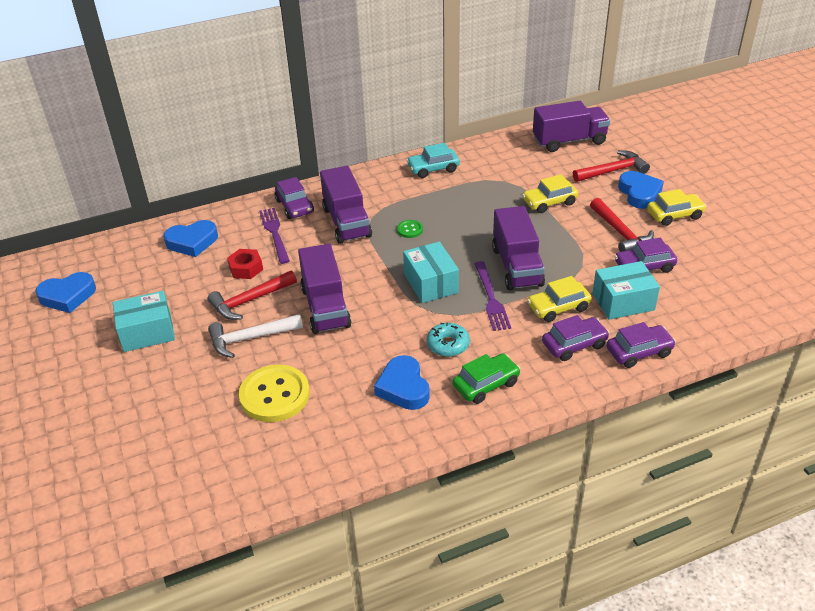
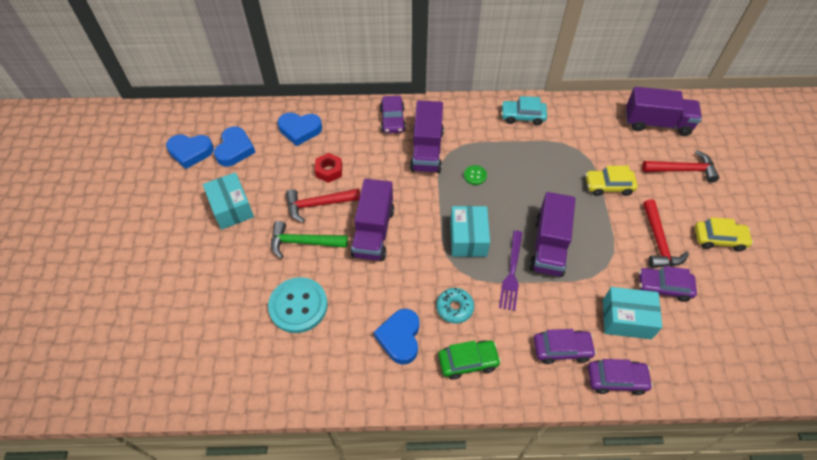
camera: 20 degrees right, 15 degrees up
(147, 332) = (231, 208): turquoise box -> turquoise box turned 60 degrees clockwise
(250, 338) = (304, 242): white hammer -> green hammer
(274, 233) = (365, 142): purple fork -> none
(274, 395) = (298, 306): yellow button -> turquoise button
(558, 307) = (565, 304): yellow car -> none
(639, 193) = (696, 203): blue heart -> blue heart (235, 149)

